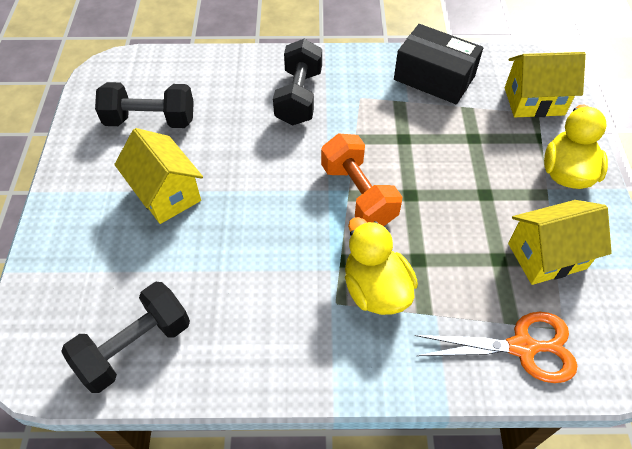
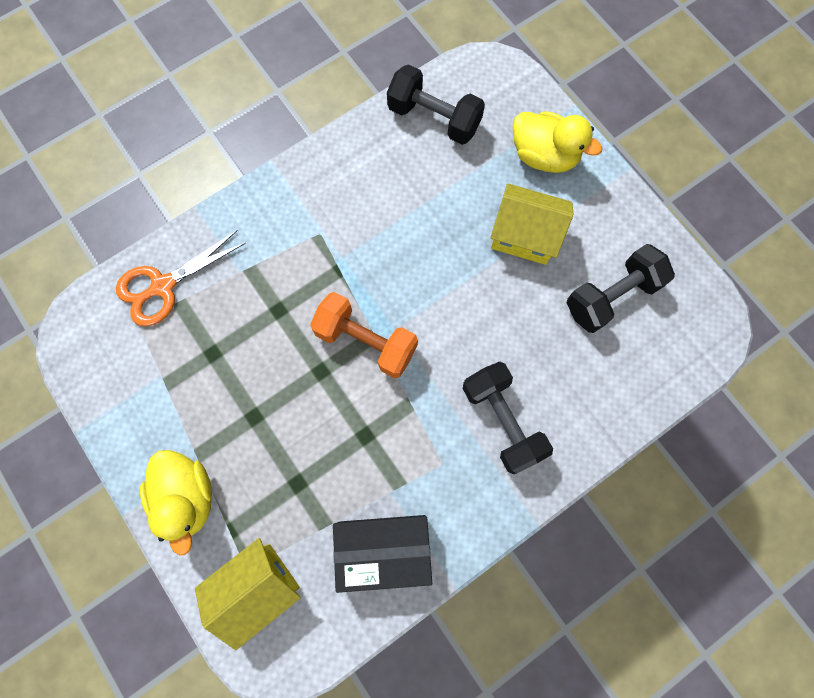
camera: 145 degrees right, 20 degrees up
(135, 346) = (434, 118): black dumbbell -> black dumbbell turned 75 degrees counterclockwise
(375, 289) = (297, 263): yellow duck -> yellow duck (544, 156)
(546, 256) = (173, 382): yellow house -> none

